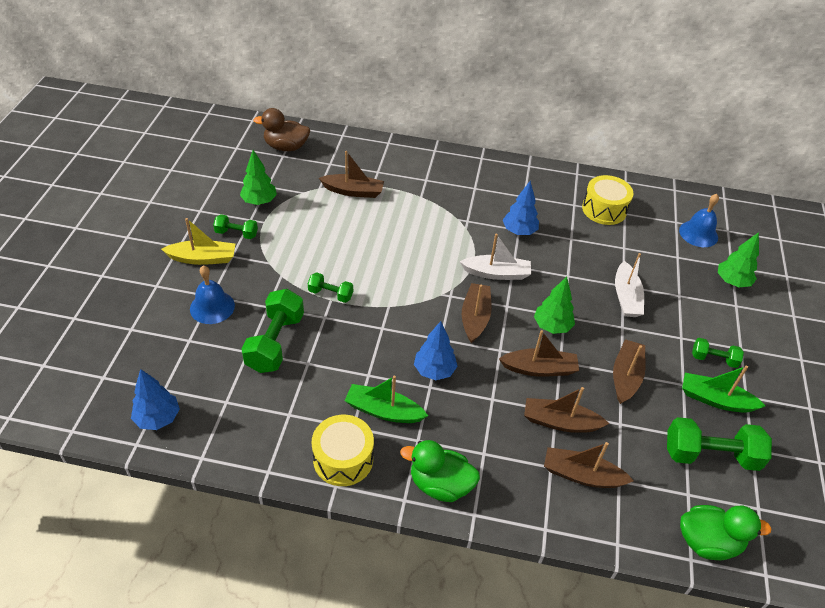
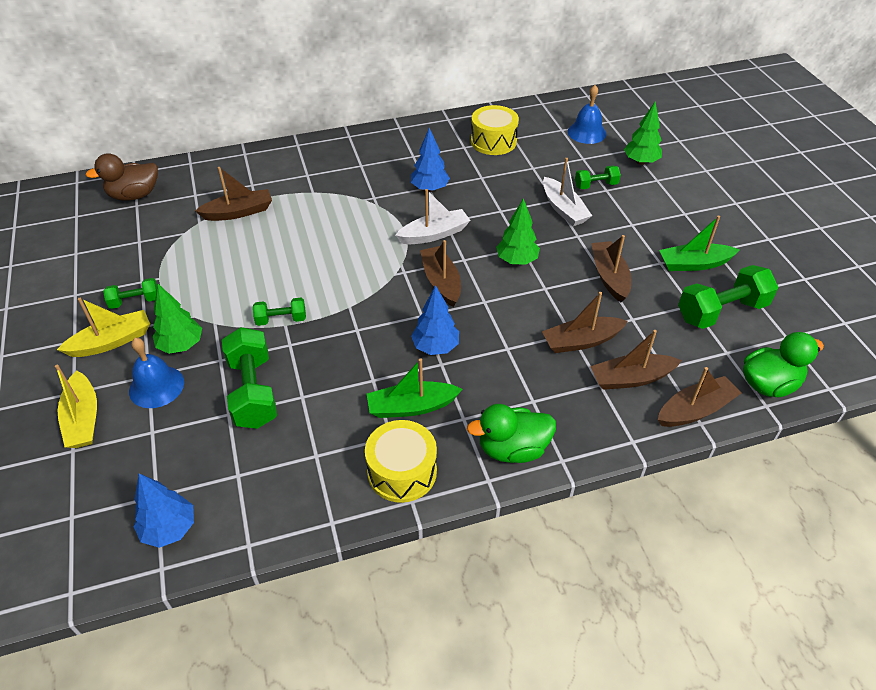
camera: 25 degrees left, 0 degrees up
(151, 309) = (83, 419): none -> yellow boat
(259, 201) = (140, 259): green tree -> green tree (181, 345)
(539, 369) = (531, 303): brown boat -> brown boat (695, 410)
(713, 359) = (669, 231): green dumbbell -> green dumbbell (596, 185)

